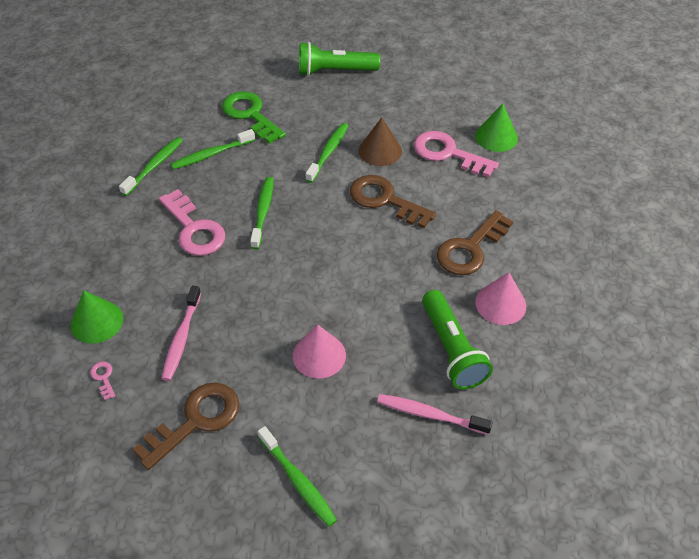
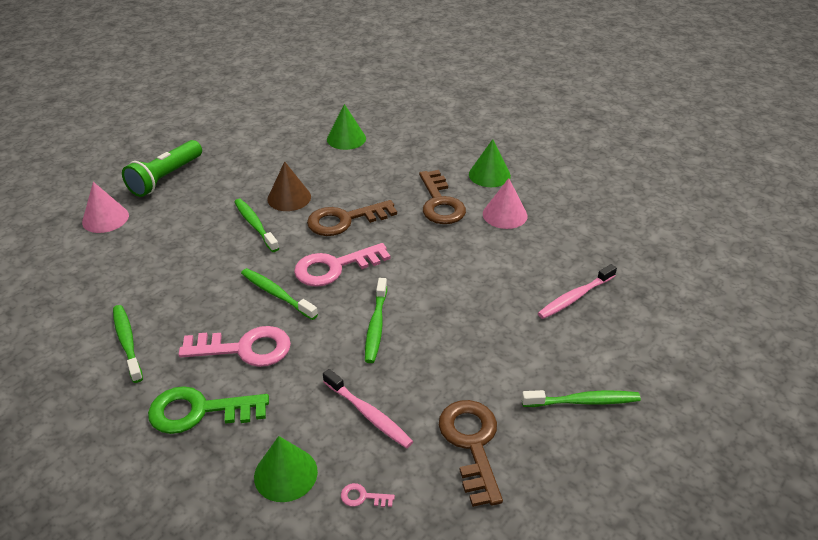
camera: 55 degrees left, 10 degrees down
(212, 154) = (164, 295): green toothbrush -> green toothbrush (376, 325)
(250, 115) = (148, 249): green key -> green key (199, 411)
(319, 355) = (468, 331): pink cone -> pink cone (105, 218)
(448, 153) = (335, 167): pink key -> pink key (335, 267)
(451, 349) = (525, 258): green flashlight -> none
(550, 262) = (489, 175): none -> green cone

